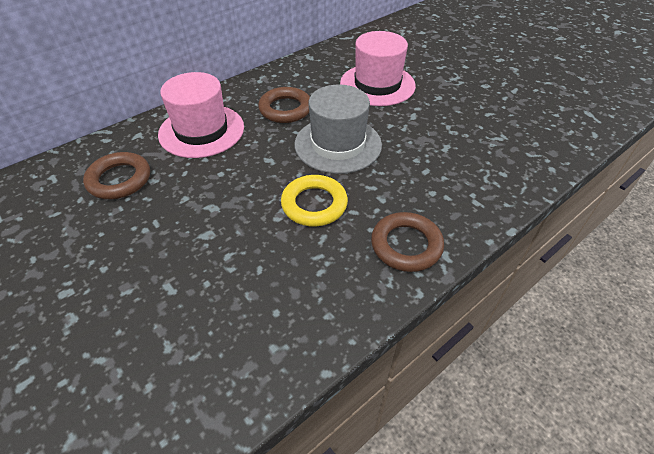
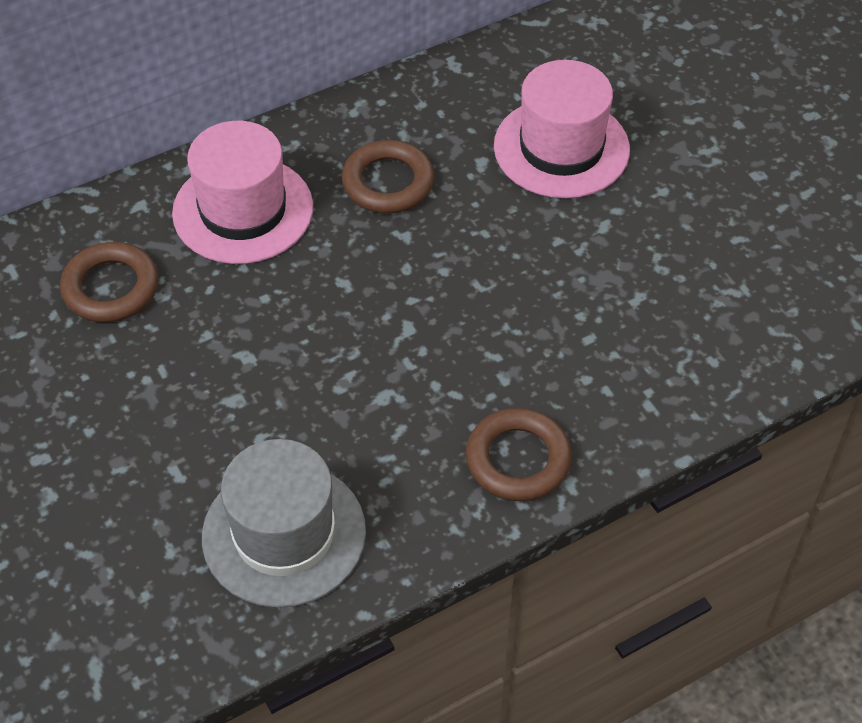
camera: 10 degrees right, 5 degrees up
(314, 204) = (399, 373): yellow ring -> none
(338, 144) = (460, 268): grey hat -> grey hat (284, 534)

